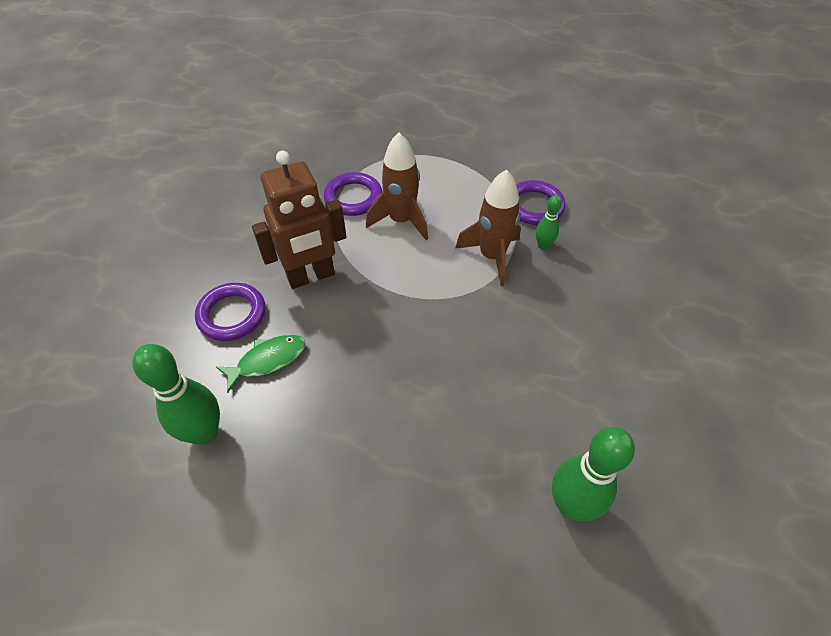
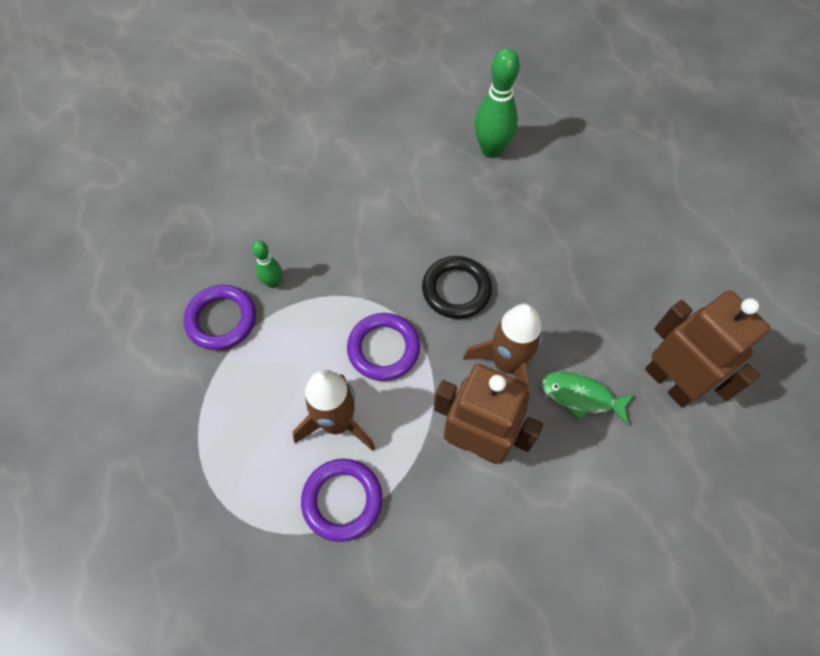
camera: 130 degrees left, 10 degrees up
(205, 433) = (670, 382): green bowling pin -> brown robot
(232, 314) = (575, 471): purple ring -> purple ring (383, 349)
(433, 349) = (456, 290): none -> black ring
(492, 256) = (321, 313): brown rocket -> brown rocket (506, 364)

